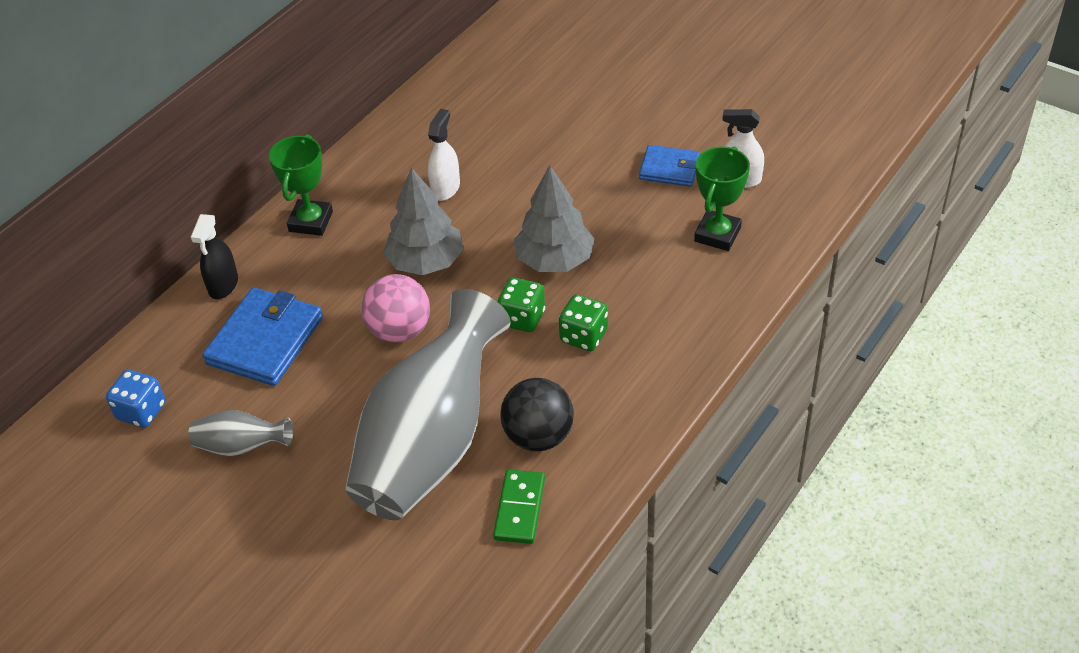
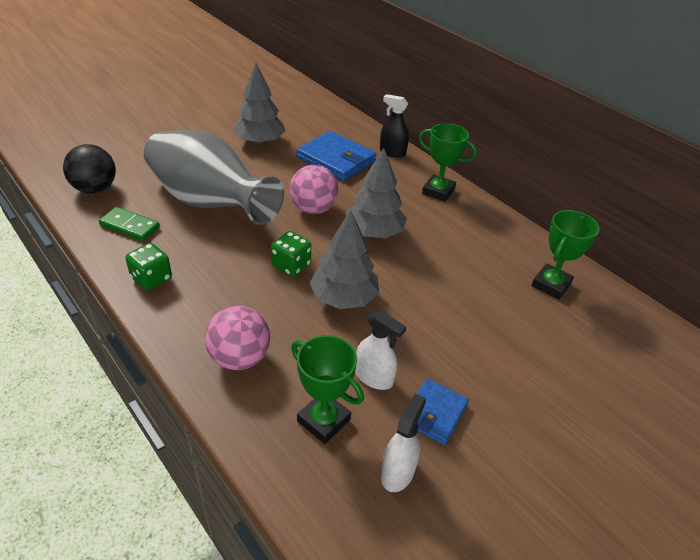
camera: 100 degrees right, 5 degrees down
(141, 411) = (307, 117): blue dice -> none
(241, 446) = (259, 142): grey vase -> grey tree
(445, 188) = (453, 258): white spray bottle -> white spray bottle (374, 377)
(457, 113) = (551, 285): none -> green trophy
(538, 436) = (178, 247): black ball -> black ball (95, 189)
(584, 336) = (253, 293): green dice -> green dice (151, 278)
(680, 314) = (240, 358): none -> pink ball

